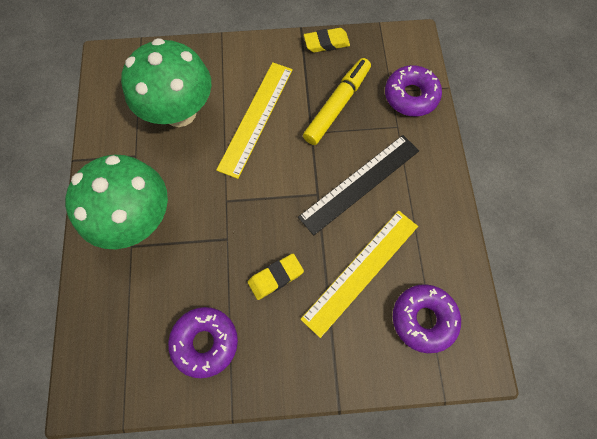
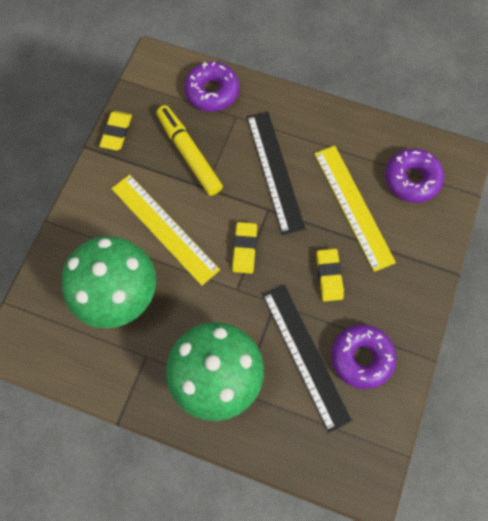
camera: 65 degrees left, 0 degrees up
(187, 288) = (306, 355): none -> black ruler
(267, 191) = (244, 249): none -> yellow eraser

